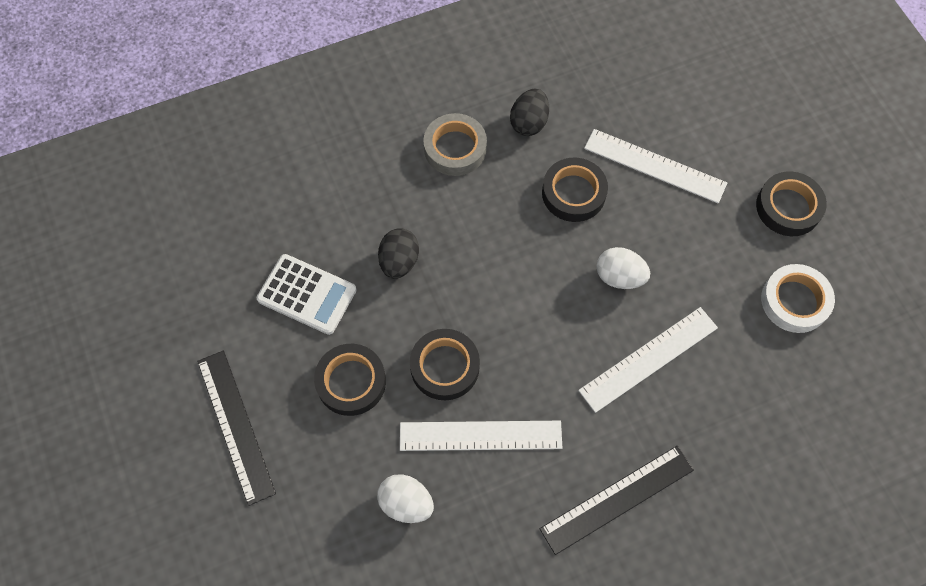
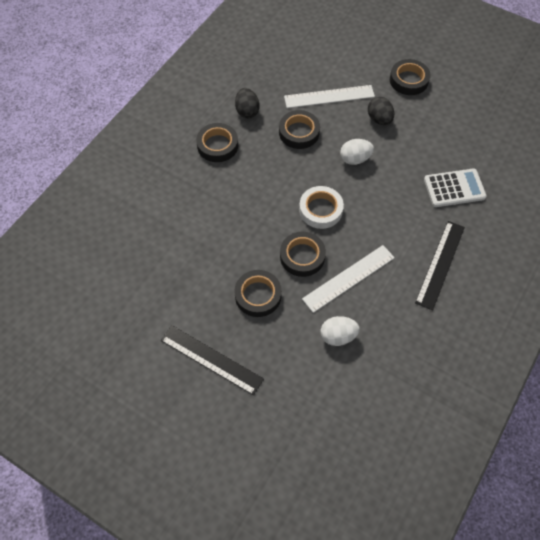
camera: 35 degrees left, 5 degrees down
(307, 294) = (196, 266): white calculator -> white calculator (454, 188)
(399, 261) = (234, 219): black egg -> black egg (379, 119)
(455, 148) = (217, 145): grey tape -> black tape
(648, 359) = (401, 189): white ruler -> none
(794, 301) = (446, 121): white tape -> white tape (320, 210)

